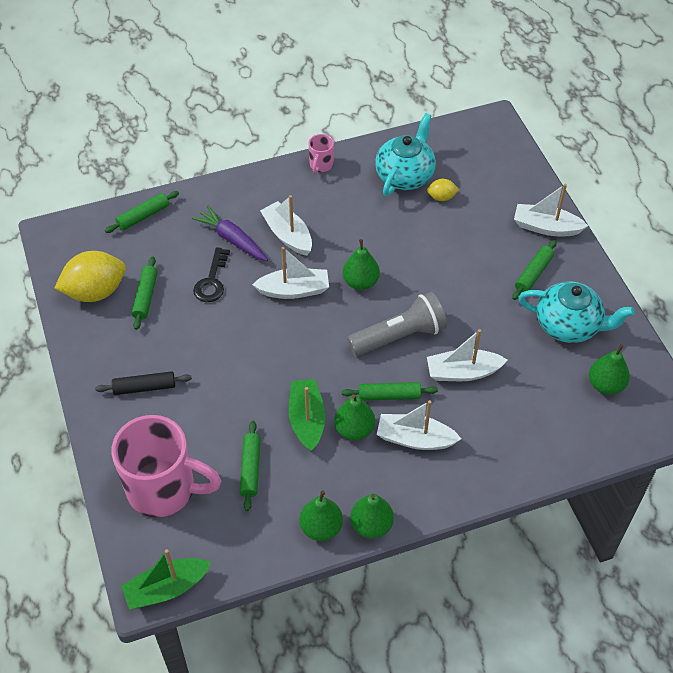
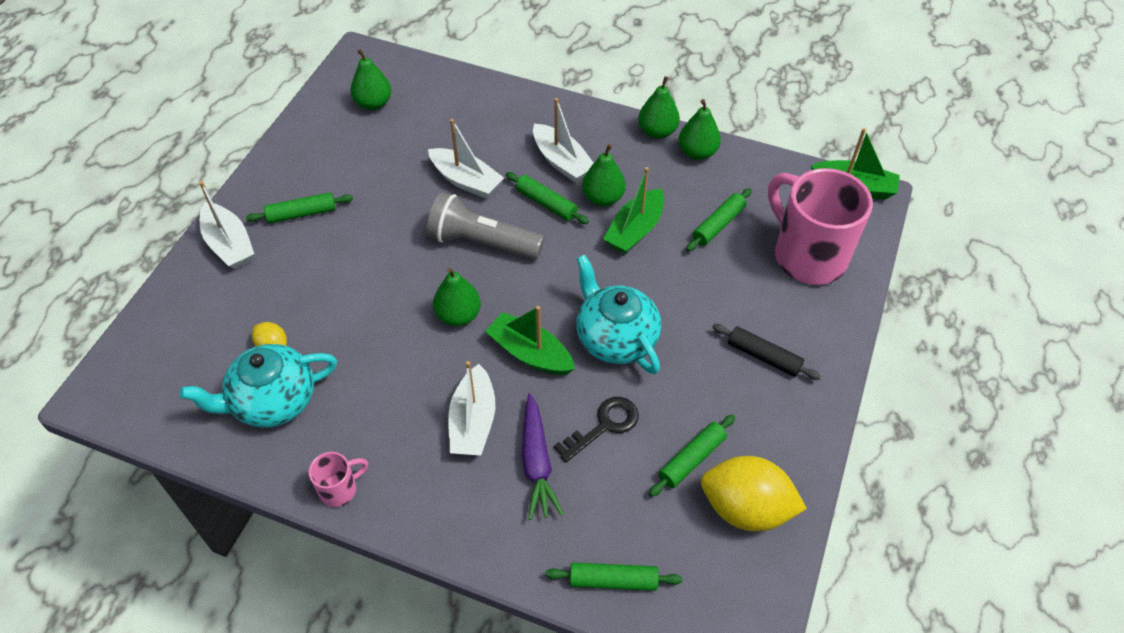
camera: 140 degrees left, 0 degrees up
(294, 290) = (530, 353): white boat -> green boat
(568, 325) = (336, 157): turquoise teapot -> turquoise teapot (615, 338)

